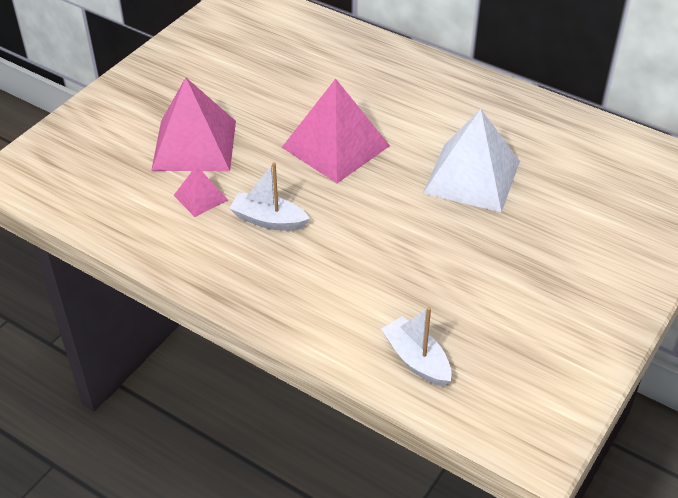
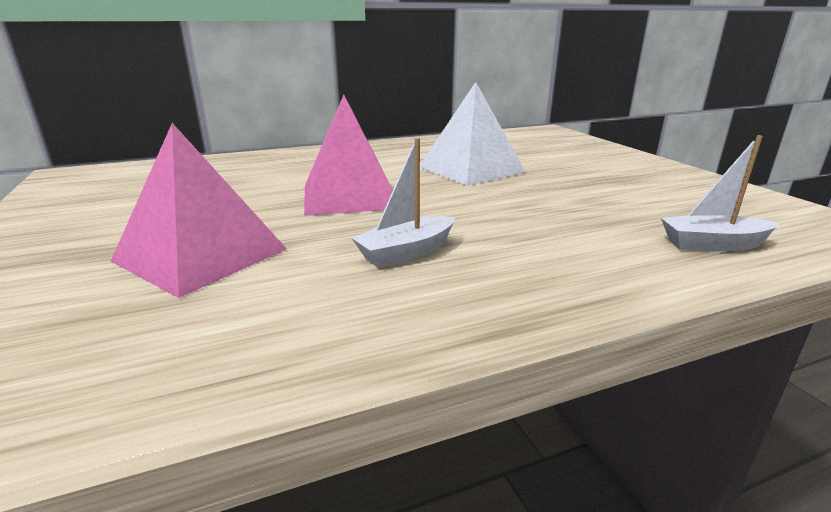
camera: 55 degrees left, 20 degrees down
(200, 197) = (298, 279): pink pyramid -> none

